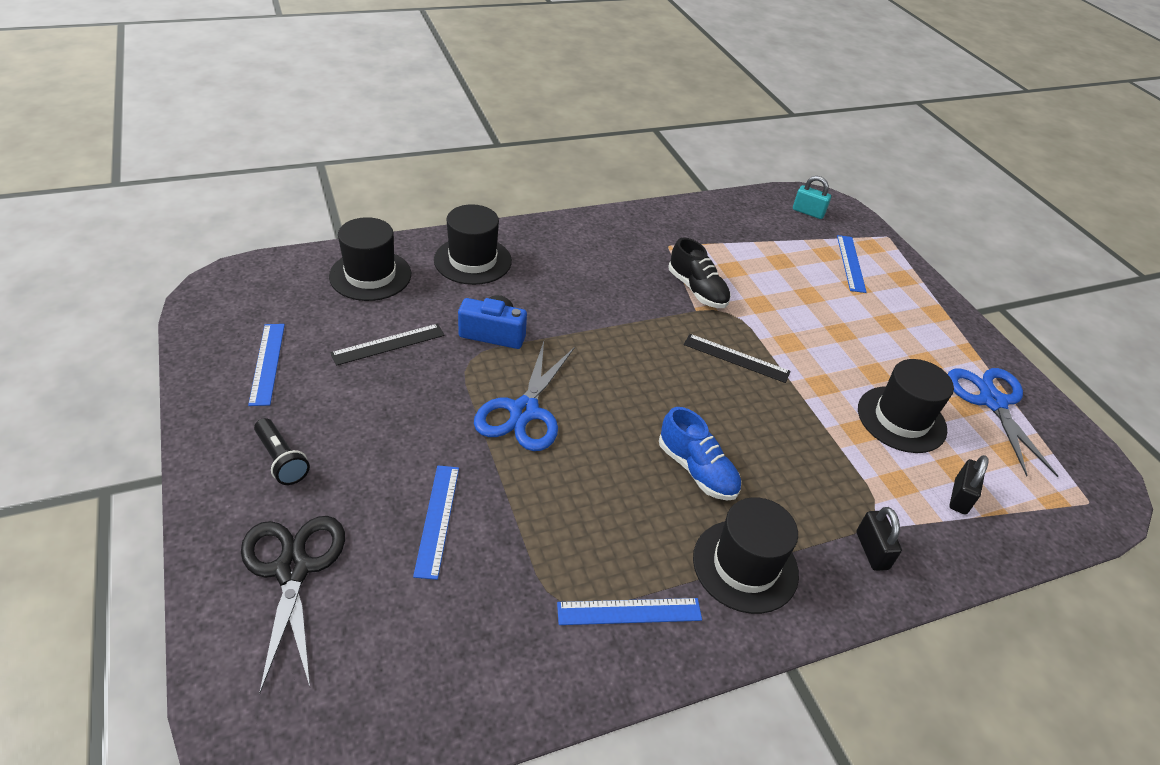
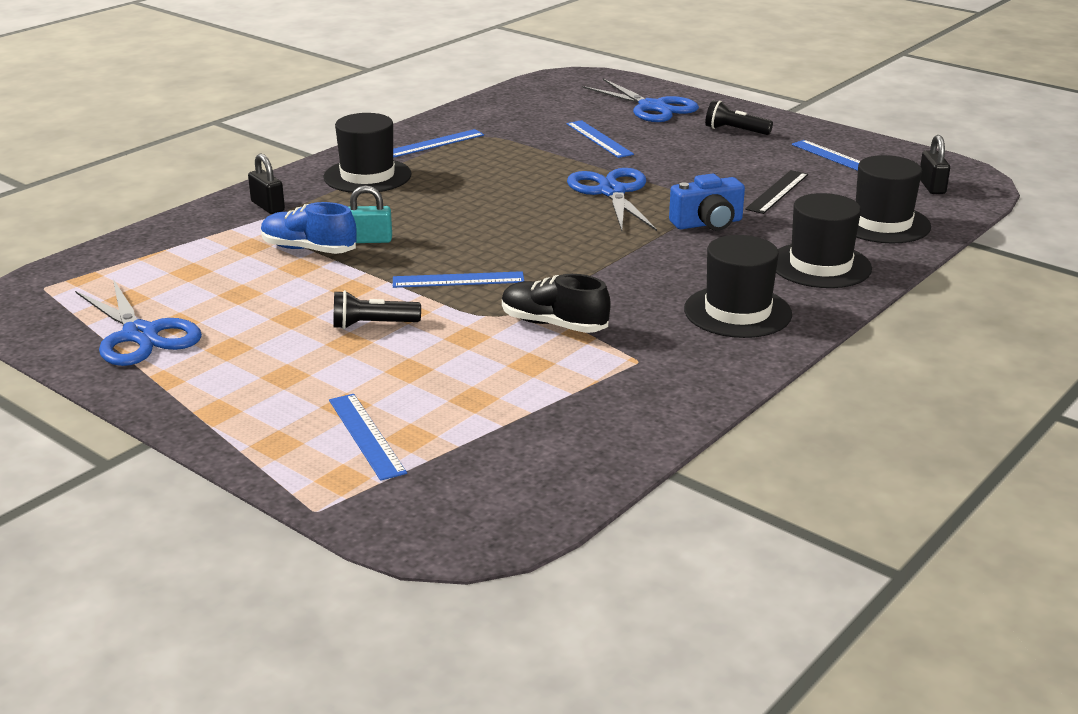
camera: 155 degrees right, 15 degrees down
(293, 569) = (652, 107): black scissors -> blue scissors
(697, 470) = (438, 204): blue shoe -> blue shoe (309, 249)
(736, 358) = (458, 280): black ruler -> blue ruler
(808, 212) = (476, 499): turquoise padlock -> turquoise padlock (369, 240)
(819, 340) = (372, 325): none -> black flashlight
(901, 419) = (253, 288): black hat -> black hat (737, 312)
(960, 497) = (186, 254): black padlock -> black padlock (932, 186)

